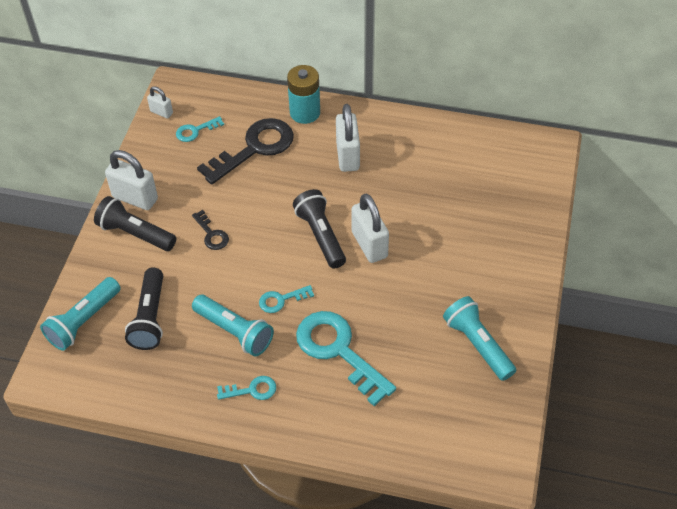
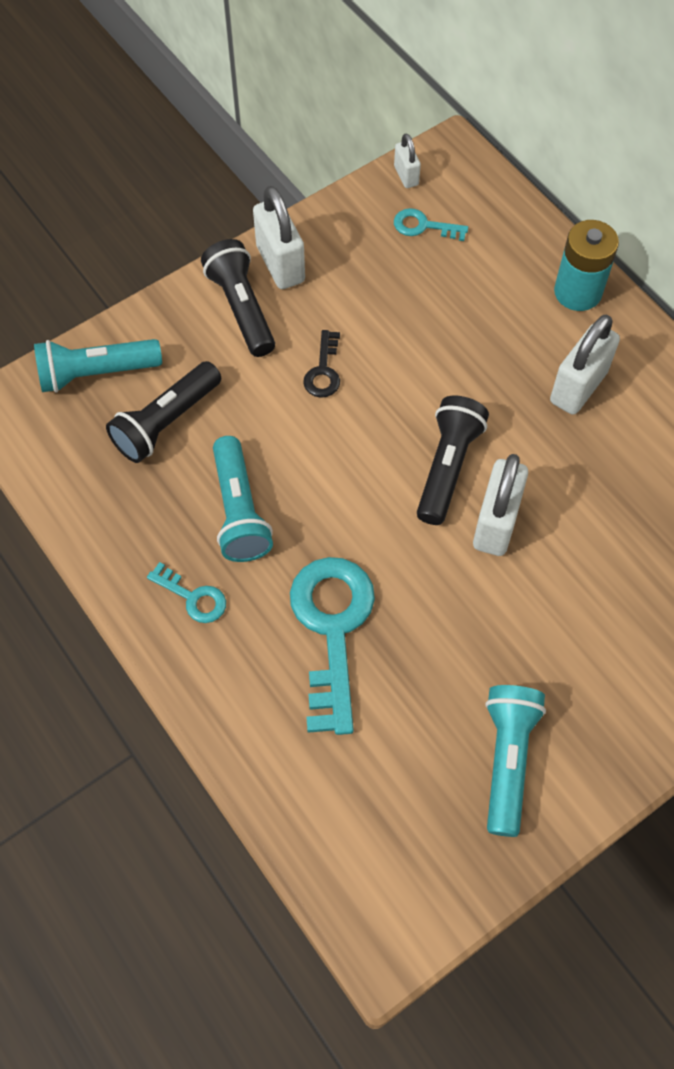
camera: 40 degrees right, 10 degrees up
(254, 148) = (472, 297): black key -> none
(281, 300) = (326, 513): turquoise key -> none

